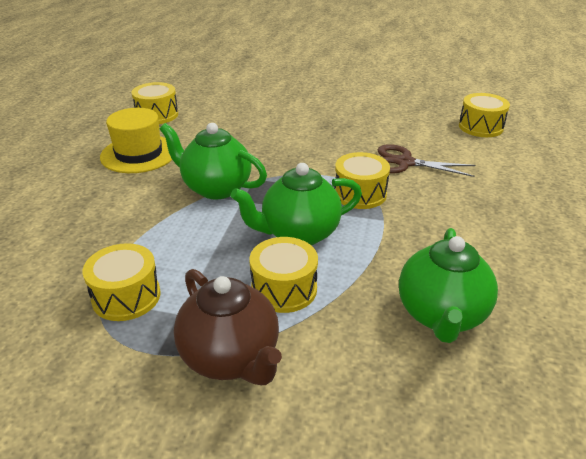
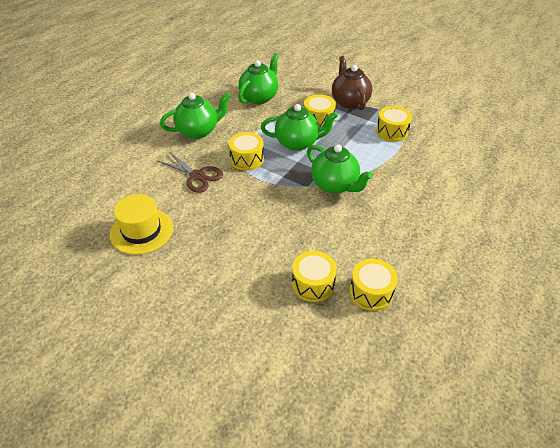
camera: 160 degrees left, 10 degrees up
(139, 154) = (388, 234): yellow hat -> yellow hat (141, 231)
(473, 217) = (198, 131): none -> green teapot
(480, 127) = (104, 196): yellow drum -> yellow drum (313, 284)

